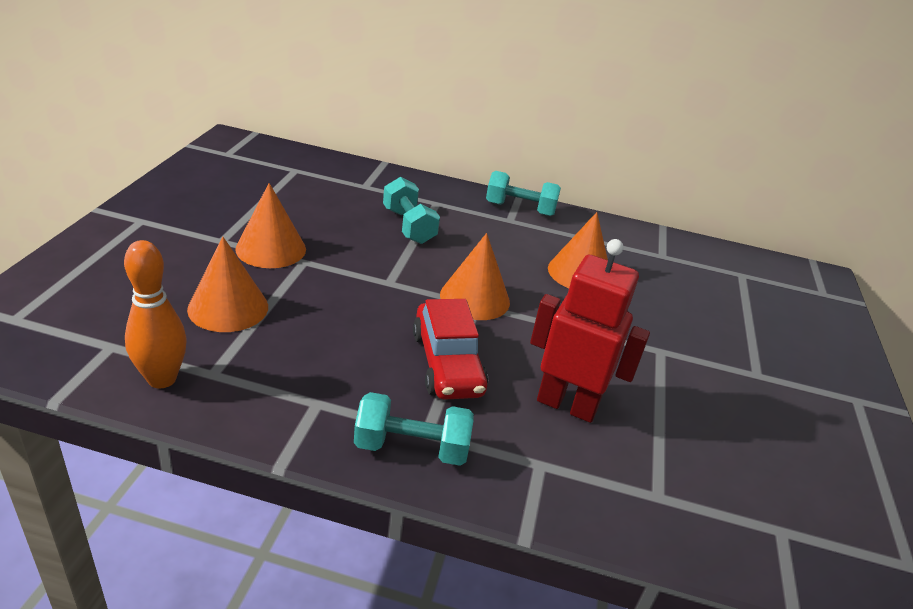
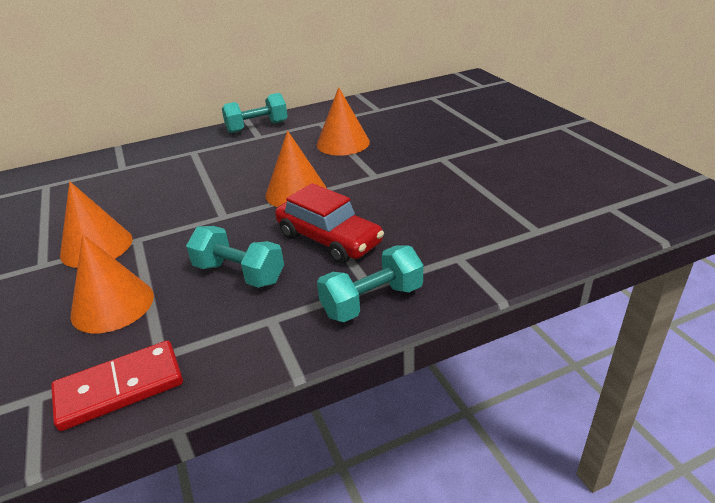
camera: 30 degrees left, 0 degrees up
(162, 379) = (120, 388): orange bowling pin -> red domino
(408, 226) = (191, 175): turquoise dumbbell -> turquoise dumbbell (239, 273)
(567, 405) = (430, 216): red robot -> none

